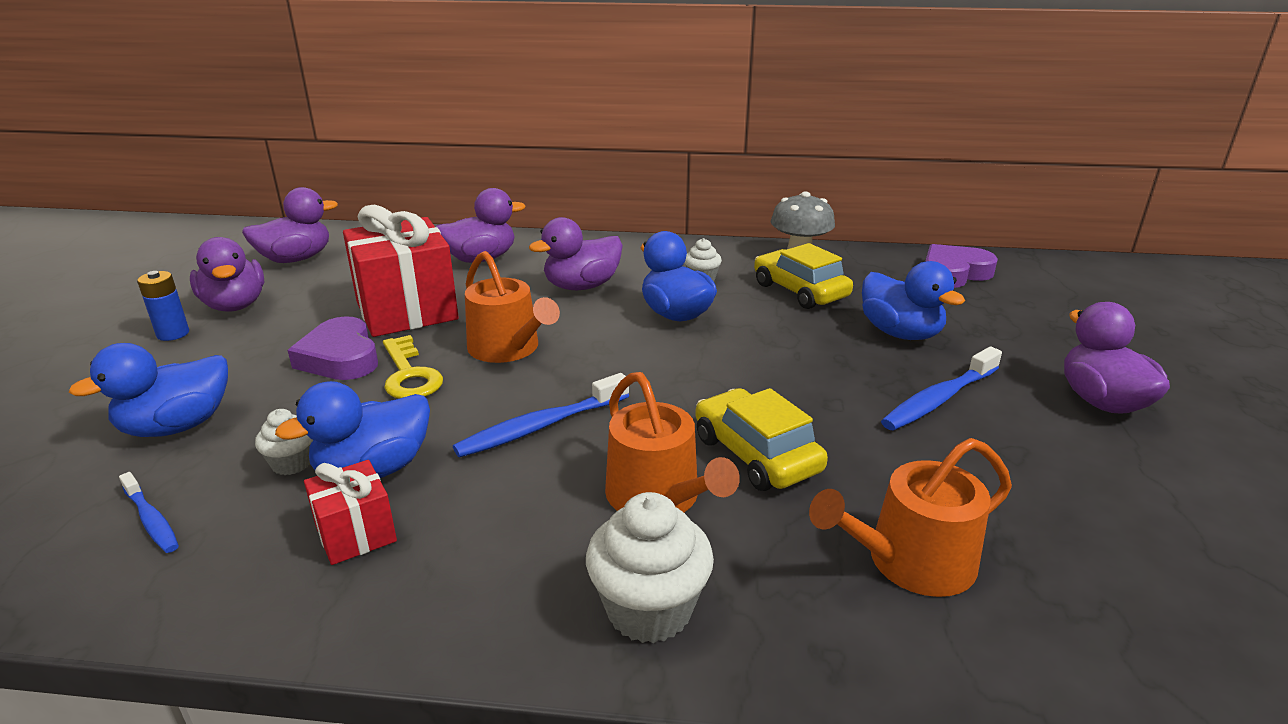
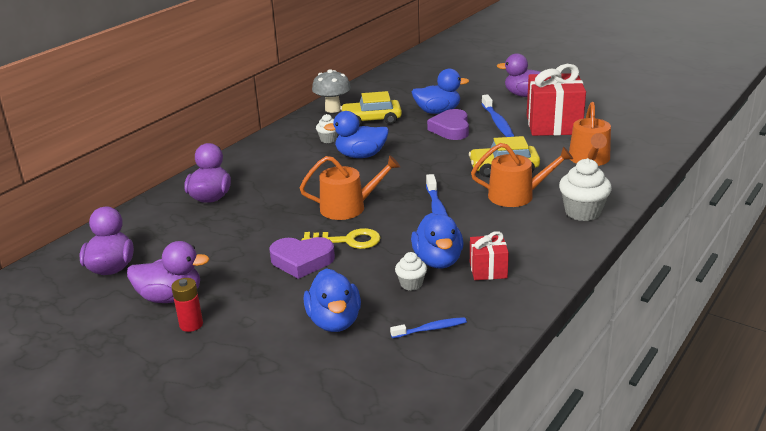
camera: 60 degrees left, 0 degrees up
(173, 334) = (191, 324): blue battery -> red battery
(406, 310) = (260, 232): red gift -> red gift (553, 125)
(582, 286) = (294, 173): purple duck -> none
(954, 273) = (395, 82): purple heart -> purple heart (451, 129)

